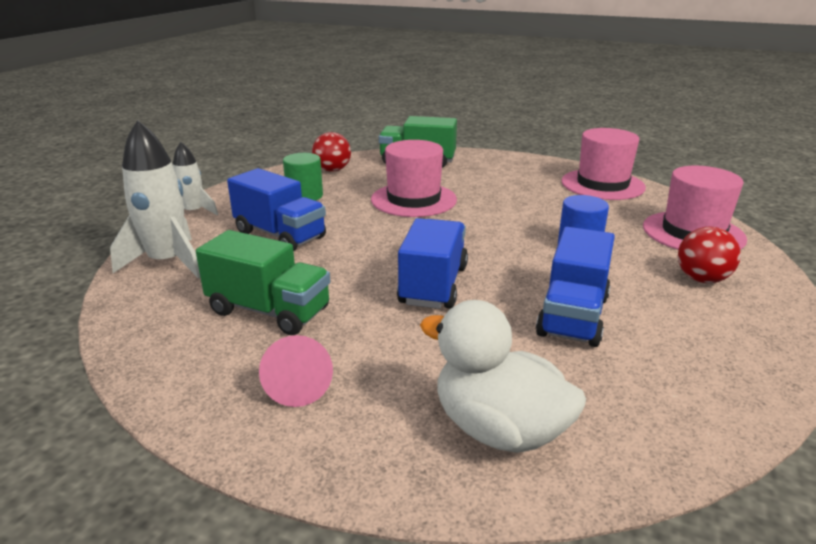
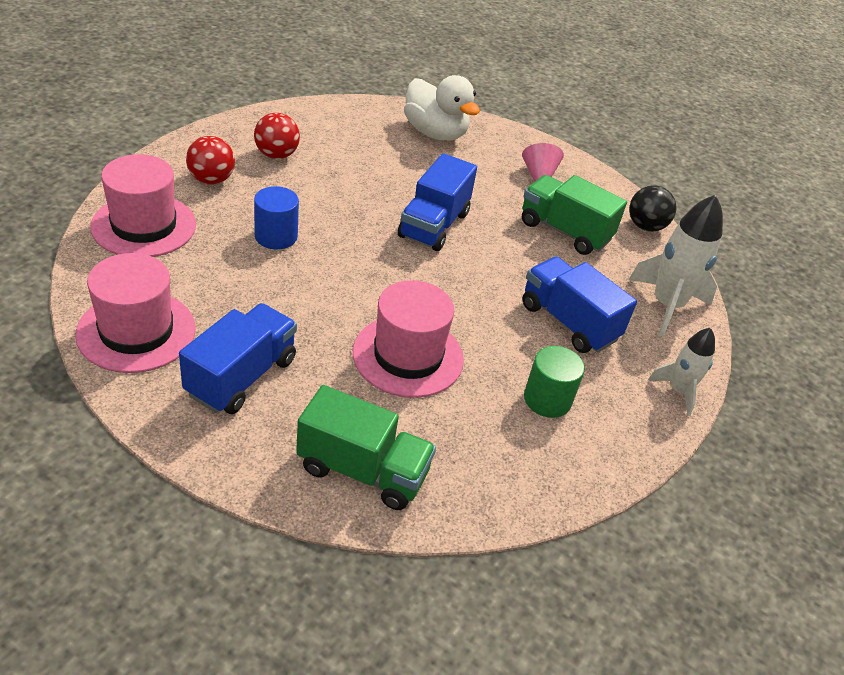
camera: 175 degrees left, 15 degrees up
(143, 341) = (645, 226): none -> black ball
(332, 170) = (507, 471): red ball -> red ball (276, 155)
(573, 316) = (344, 176): blue truck -> blue truck (241, 376)

